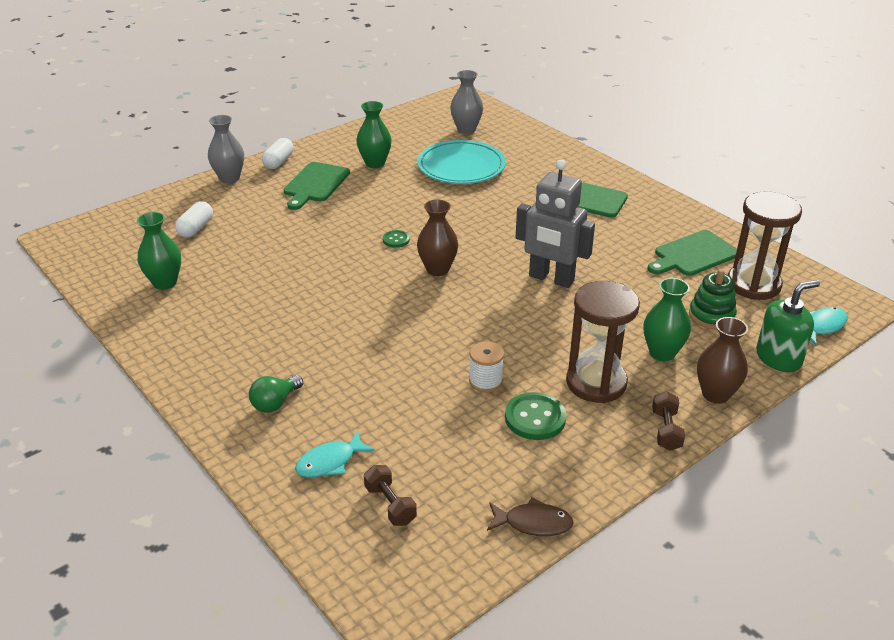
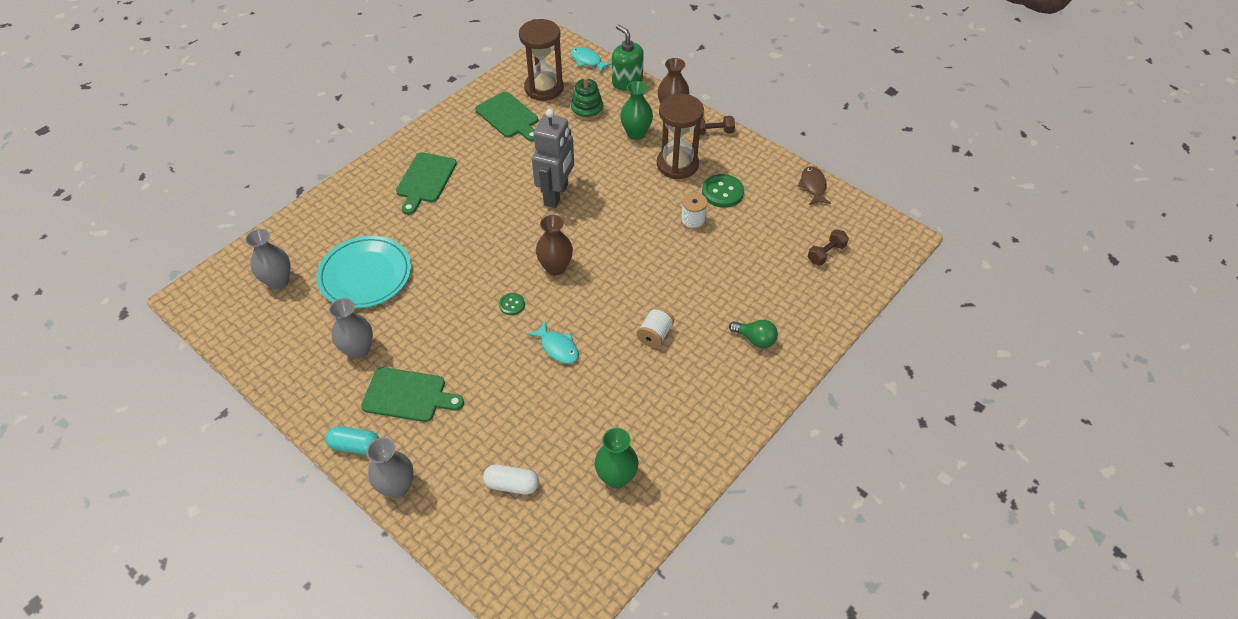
camera: 100 degrees left, 15 degrees up
(279, 162) = (355, 446): white capsule -> turquoise capsule
(317, 326) = (655, 335): none -> white spool
(330, 462) = (802, 292): turquoise fish -> turquoise fish (557, 347)
(375, 163) = (358, 350): green vase -> grey vase

